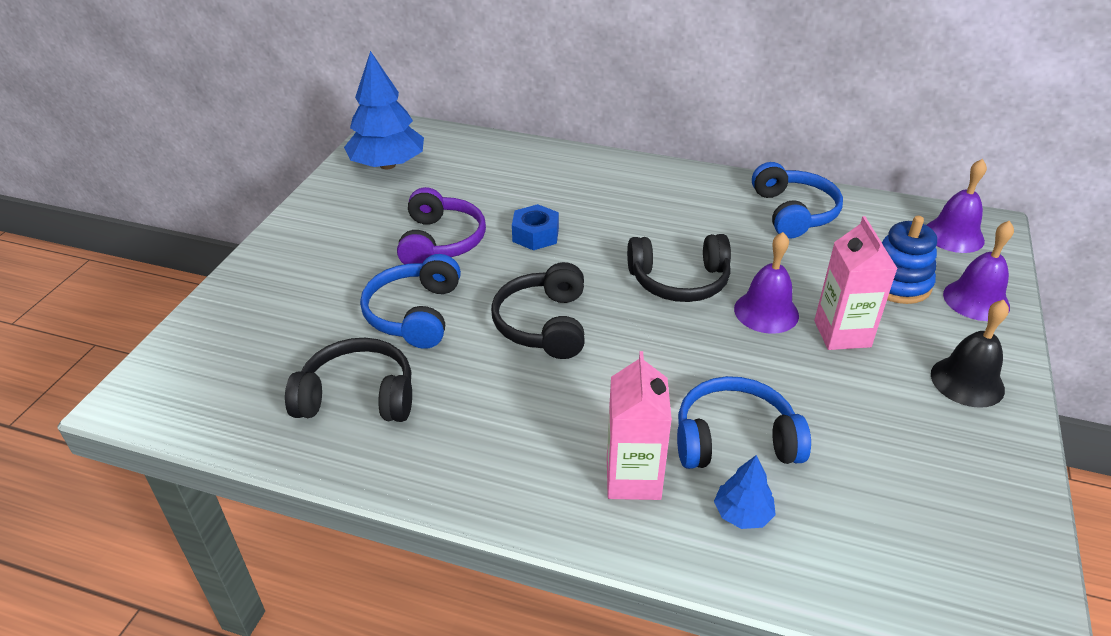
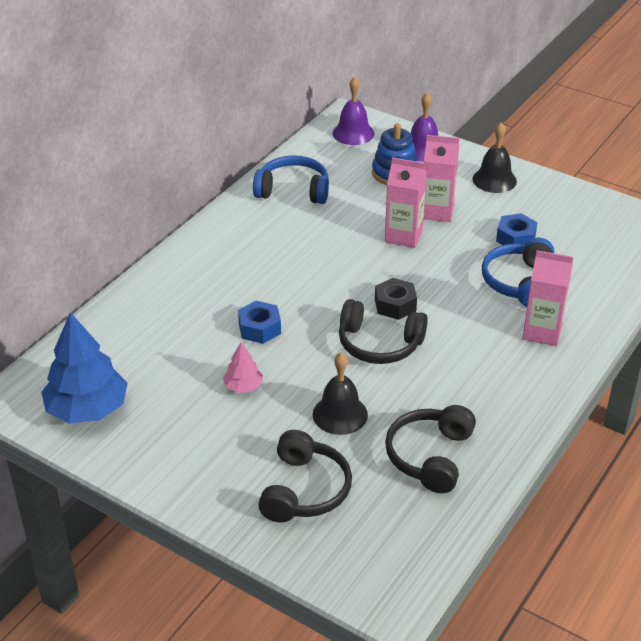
camera: 75 degrees left, 0 degrees up
(414, 314) = (340, 414): blue headphones -> black bell
(441, 242) = (243, 387): purple headphones -> pink tree
(622, 326) = (395, 305): none -> black nut
(679, 281) = (354, 266): black headphones -> black headphones (305, 490)
(742, 513) = (578, 295): blue tree -> none
(766, 312) = (403, 236): purple bell -> pink carton
(838, 423) = (515, 238): none -> blue nut

